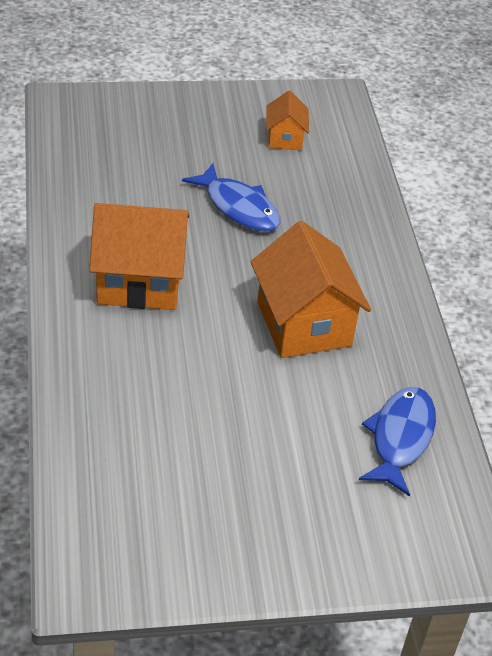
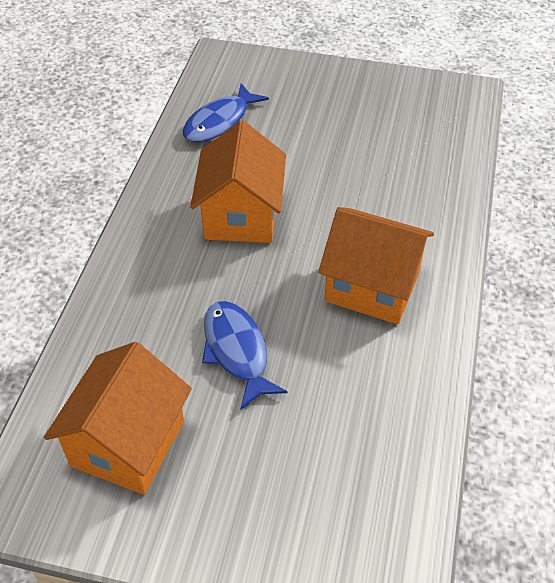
camera: 155 degrees left, 5 degrees up
(285, 138) = (128, 443): orange house -> orange house, size x1.93

